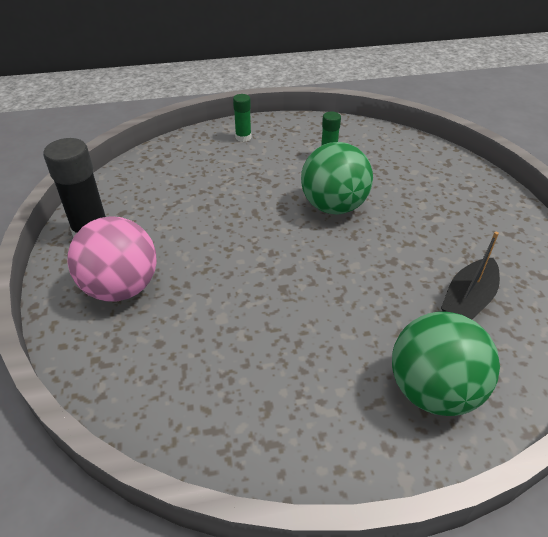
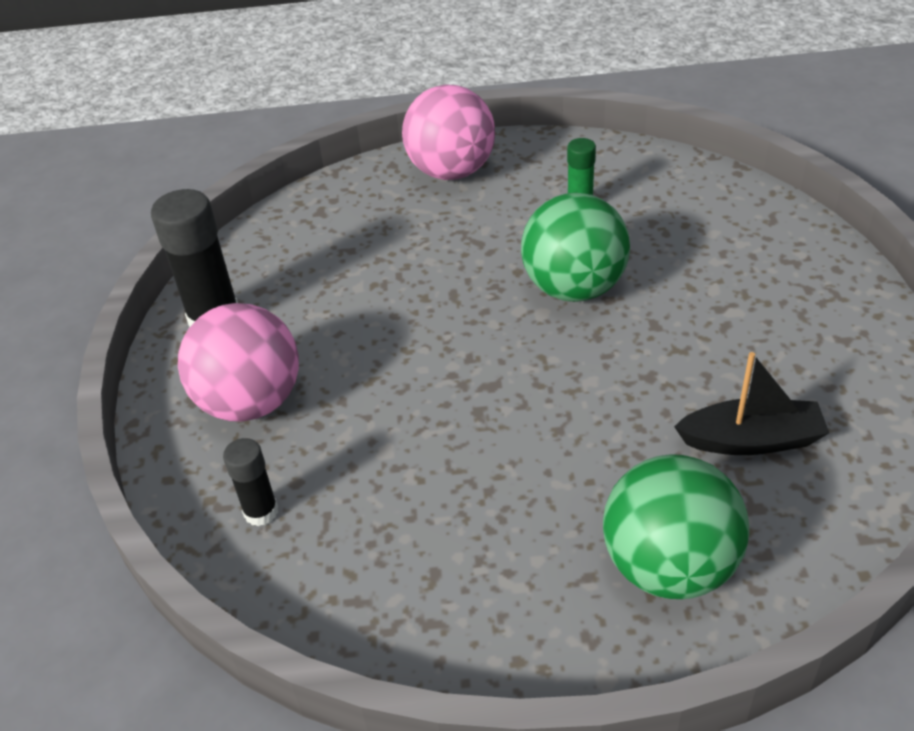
camera: 10 degrees right, 0 degrees up
(135, 366) = (261, 512): none -> black glue stick
(243, 137) = (451, 172): green glue stick -> pink ball
(468, 300) = (751, 440): black boat -> black boat turned 135 degrees counterclockwise

